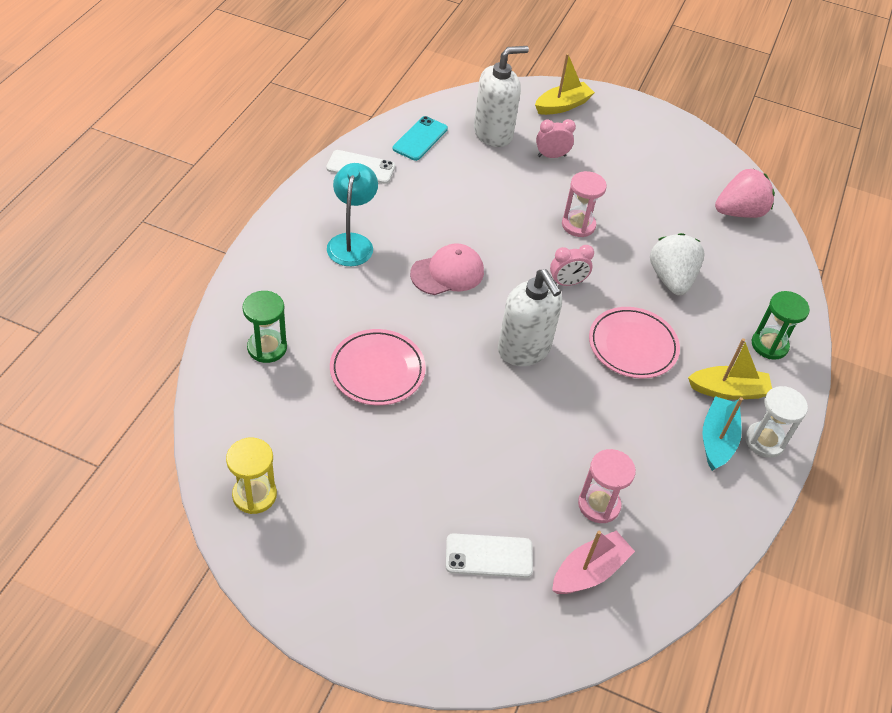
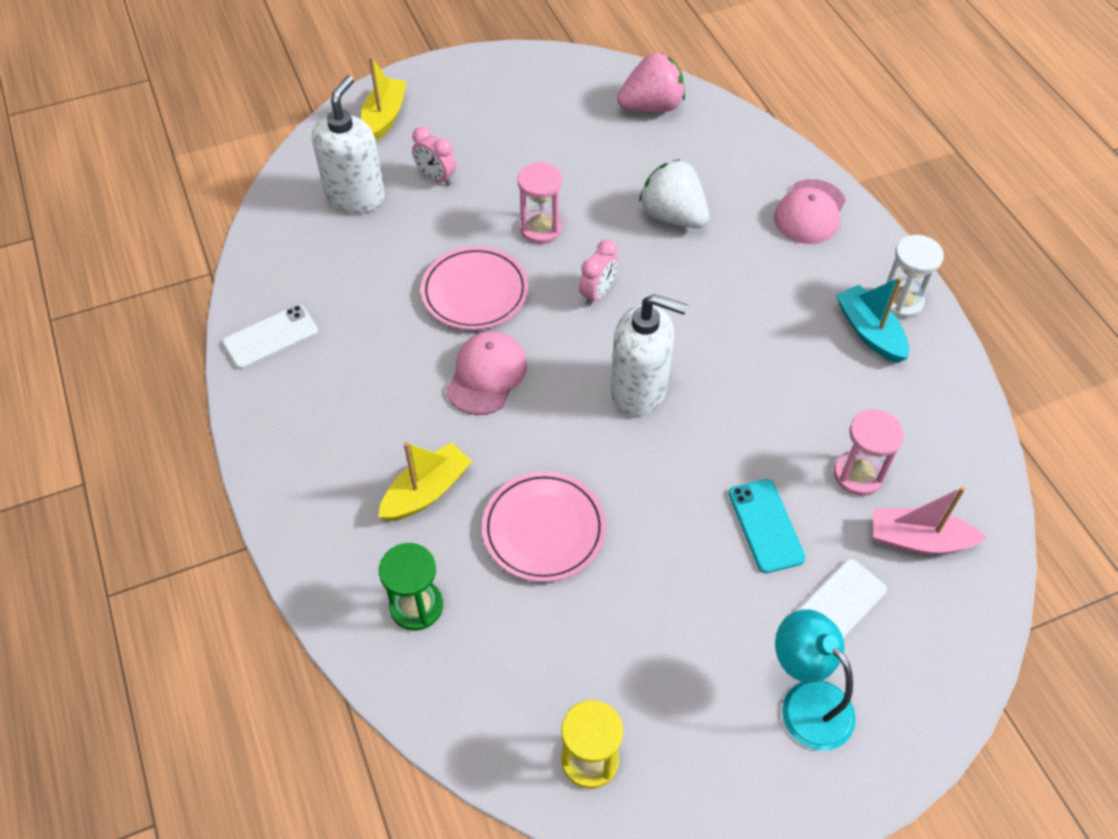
camera: 40 degrees left, 5 degrees up
(352, 242) = (361, 423): turquoise lamp -> turquoise lamp (806, 702)
(420, 139) = (292, 258): turquoise phone -> turquoise phone (765, 526)
(551, 156) = (436, 177): pink clock -> pink clock turned 90 degrees counterclockwise
(589, 571) = (918, 540): pink boat -> pink boat turned 90 degrees counterclockwise
(632, 346) = (716, 306): pink plate -> pink plate (475, 292)
(728, 390) = (828, 280): yellow boat -> yellow boat (426, 491)
(739, 212) = (651, 107): pink strawberry -> pink strawberry turned 45 degrees clockwise
(769, 345) = (810, 212): green hourglass -> pink cap

